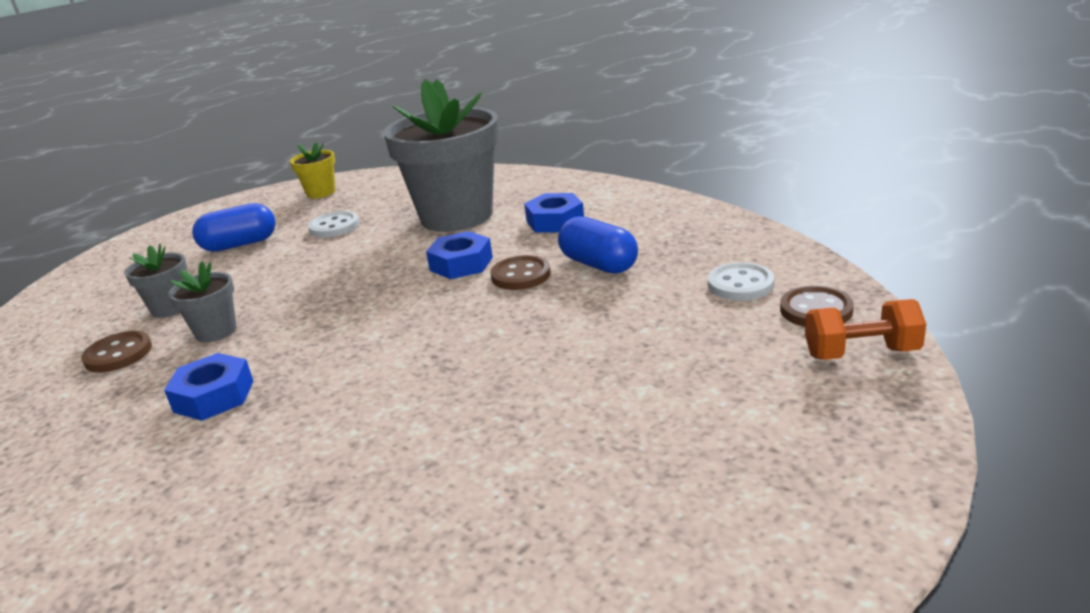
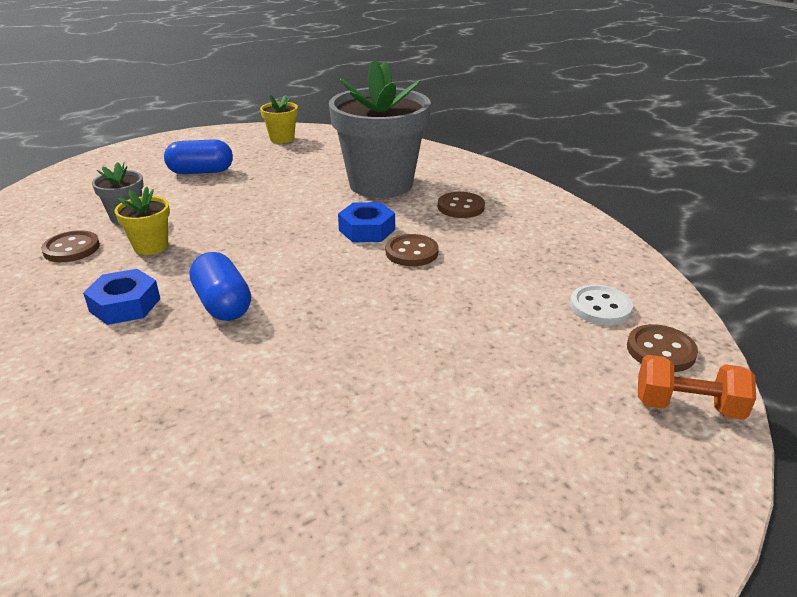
camera: 10 degrees right, 5 degrees up
(216, 331) = (151, 246): grey flower pot -> yellow flower pot
(334, 227) = (280, 172): white button -> none
(555, 221) = (461, 207): blue nut -> brown button
(599, 264) = (482, 257): blue capsule -> blue capsule (223, 304)

